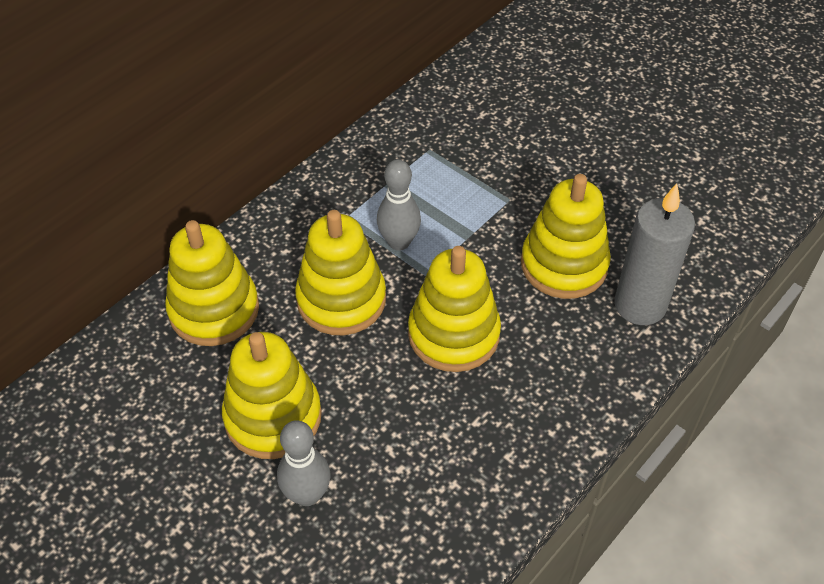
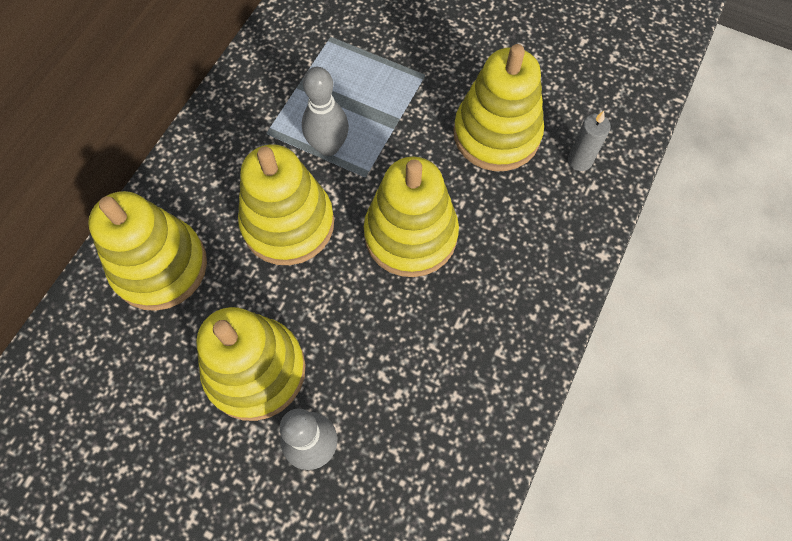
camera: 15 degrees left, 15 degrees up
(640, 305) = (580, 160): grey candle -> grey candle, size x0.48

